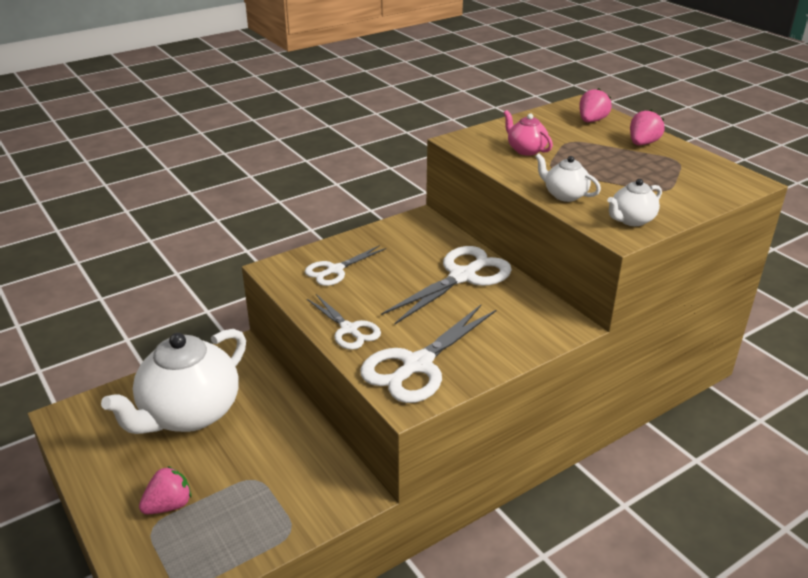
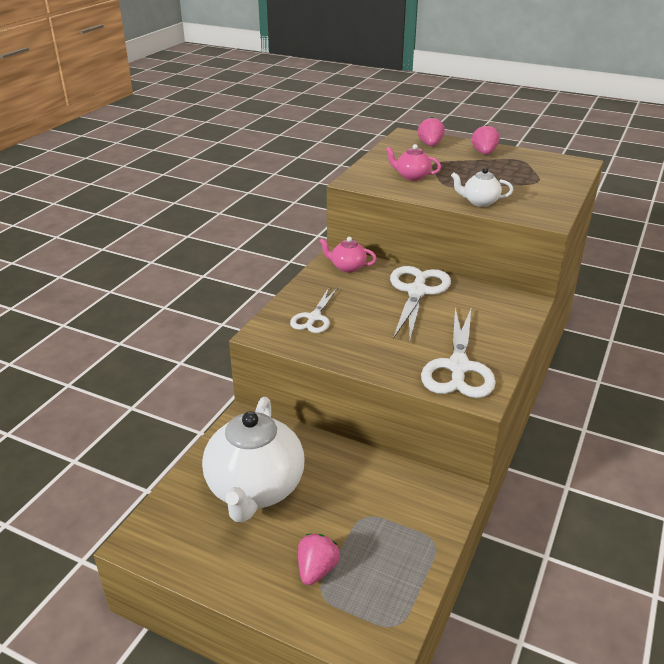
camera: 30 degrees left, 0 degrees up
(349, 329) = (378, 359): white scissors -> none
(421, 231) = (347, 267): none -> pink teapot
(631, 220) = (543, 207): white teapot -> none

